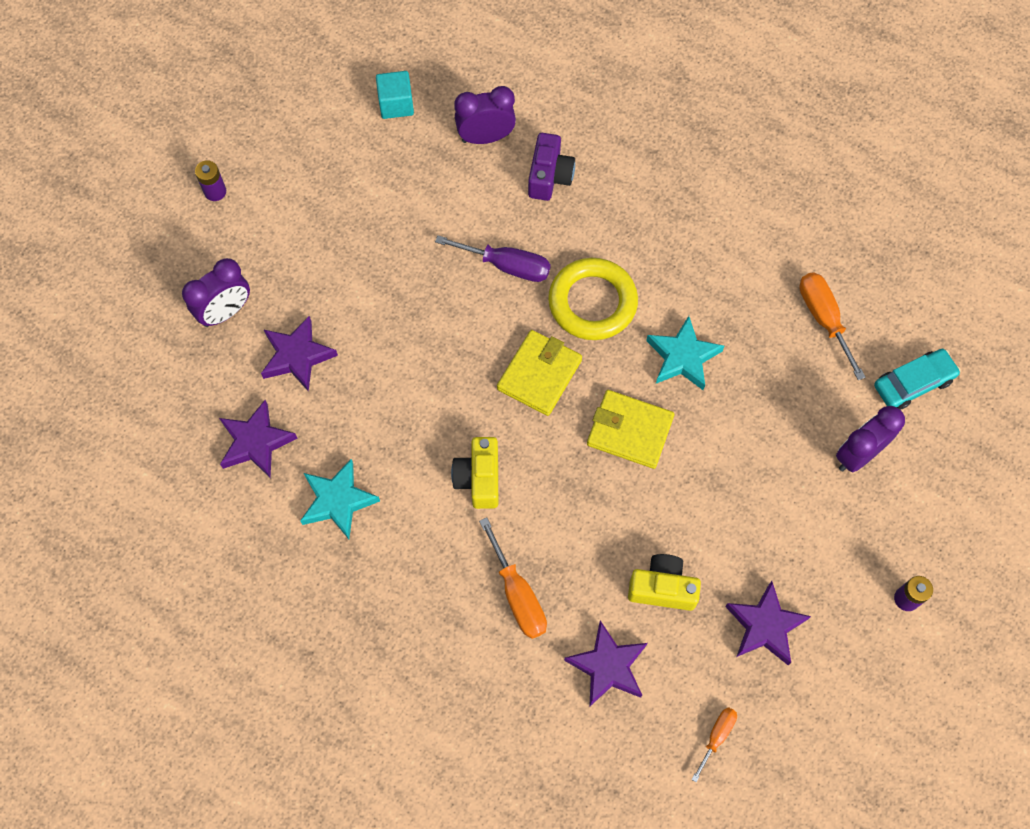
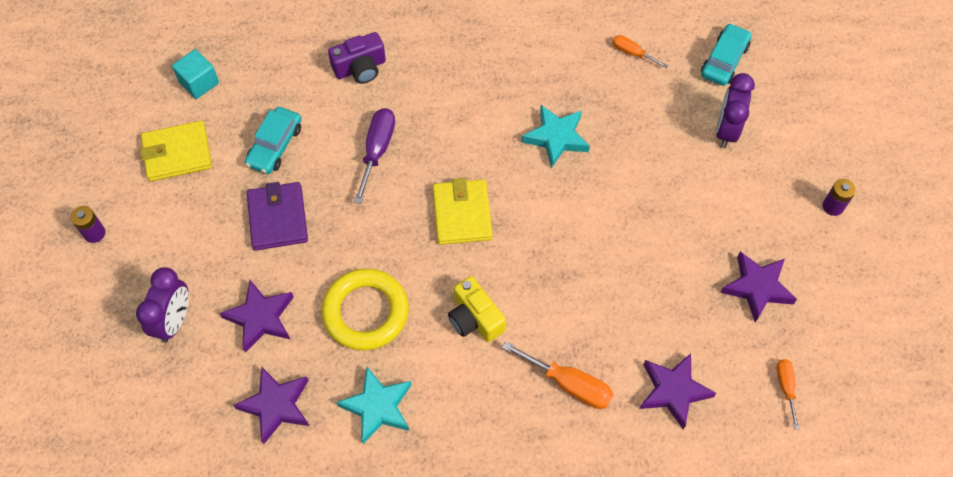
camera: 35 degrees left, 5 degrees down
(375, 275) = (278, 218): none -> purple wallet
(420, 205) = (275, 145): none -> turquoise car
(485, 137) = (289, 67): purple clock -> none
(507, 266) = (377, 150): purple screwdriver -> purple screwdriver turned 60 degrees counterclockwise
(549, 176) = (360, 68): purple camera -> purple camera turned 90 degrees clockwise
(592, 302) = (461, 139): yellow ring -> yellow ring (366, 312)
(630, 431) = (559, 213): yellow wallet -> yellow wallet (177, 153)
(662, 588) = (668, 309): yellow camera -> none
(823, 319) = (632, 53): orange screwdriver -> orange screwdriver, size x0.59

